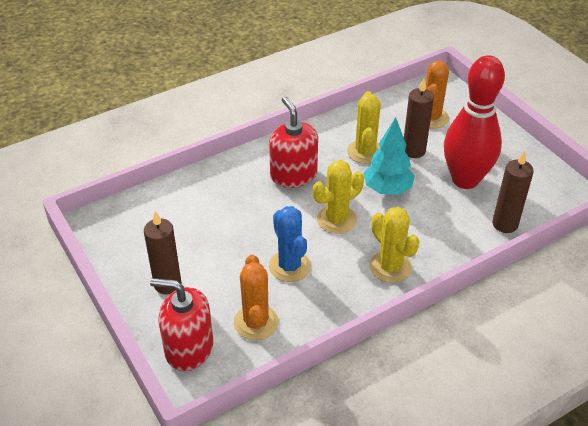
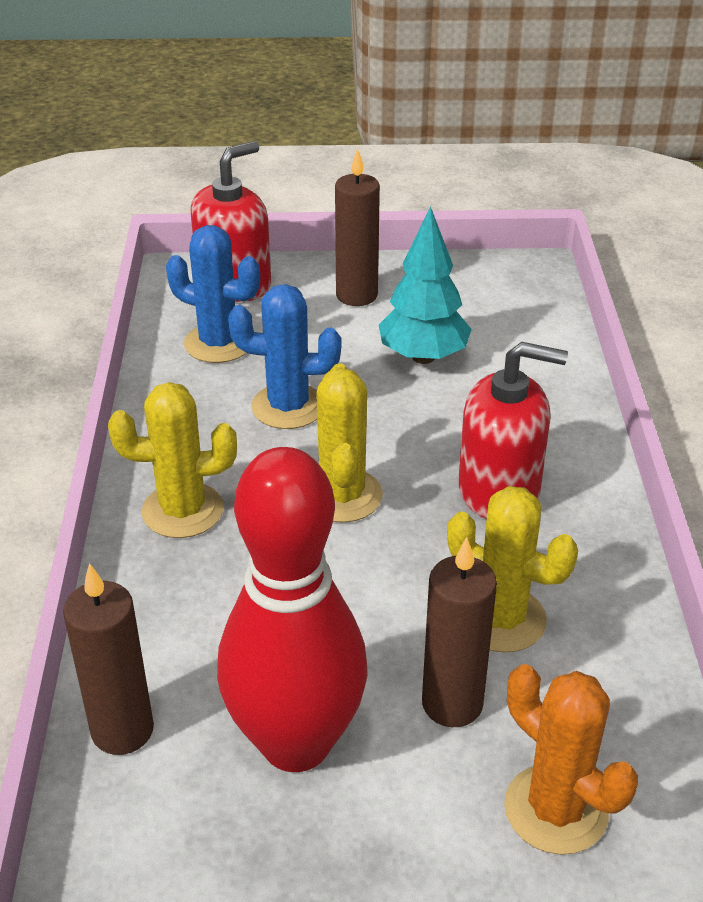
camera: 120 degrees right, 5 degrees down
(256, 322) = (218, 343): orange cactus -> blue cactus
(387, 189) = (364, 598): turquoise tree -> turquoise tree (423, 357)

